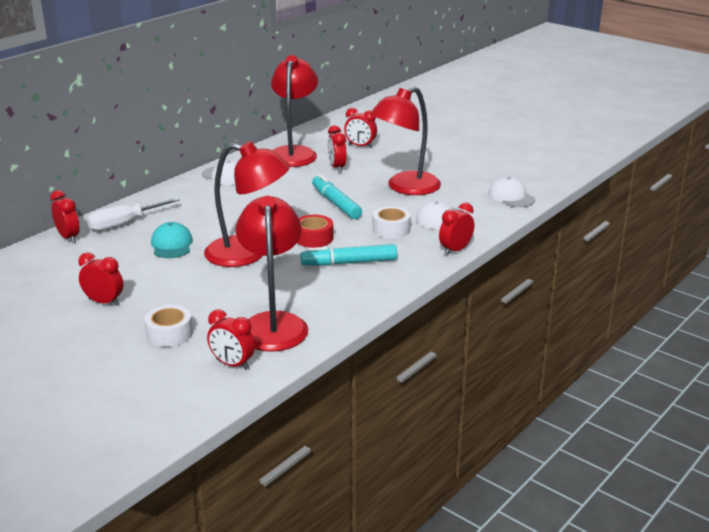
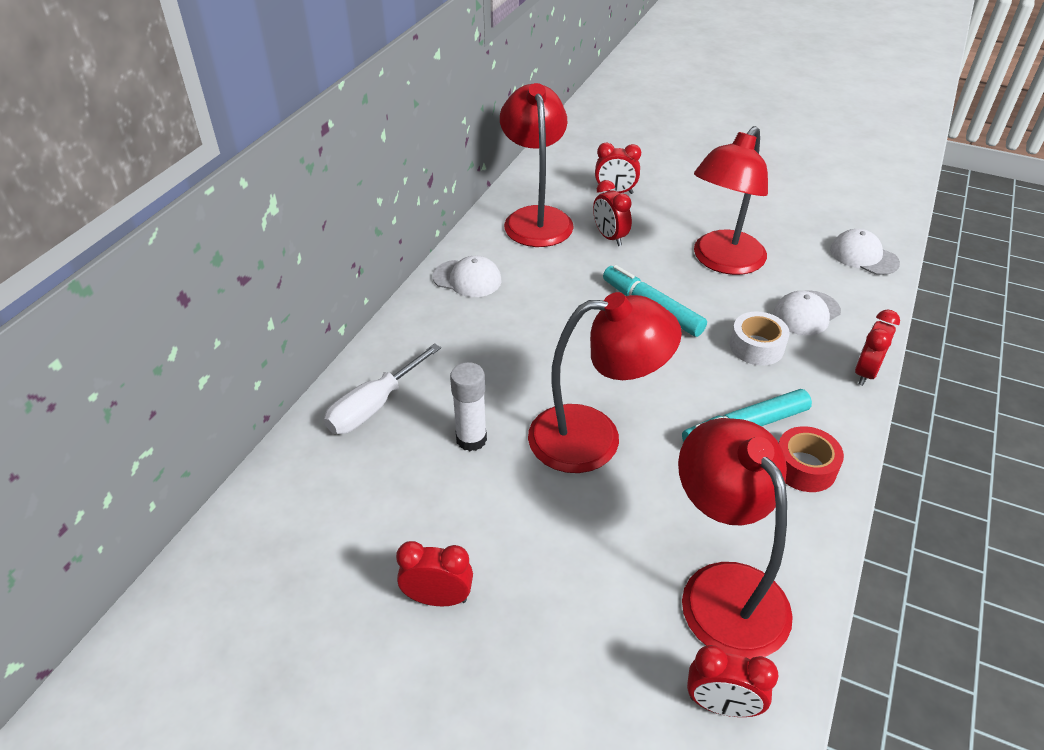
camera: 15 degrees left, 15 degrees up
(68, 237) = (303, 454): red clock -> none
(169, 334) = (583, 653): white tape -> none
(171, 244) = (471, 439): turquoise cap -> white glue stick
(314, 238) = (665, 385): red tape -> red tape (804, 467)

